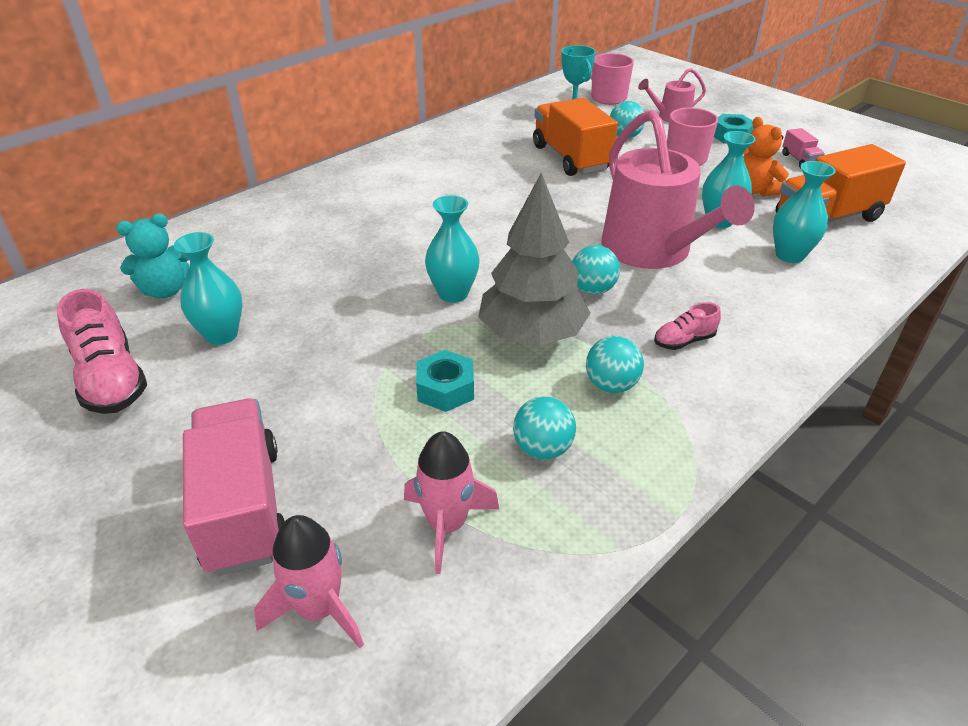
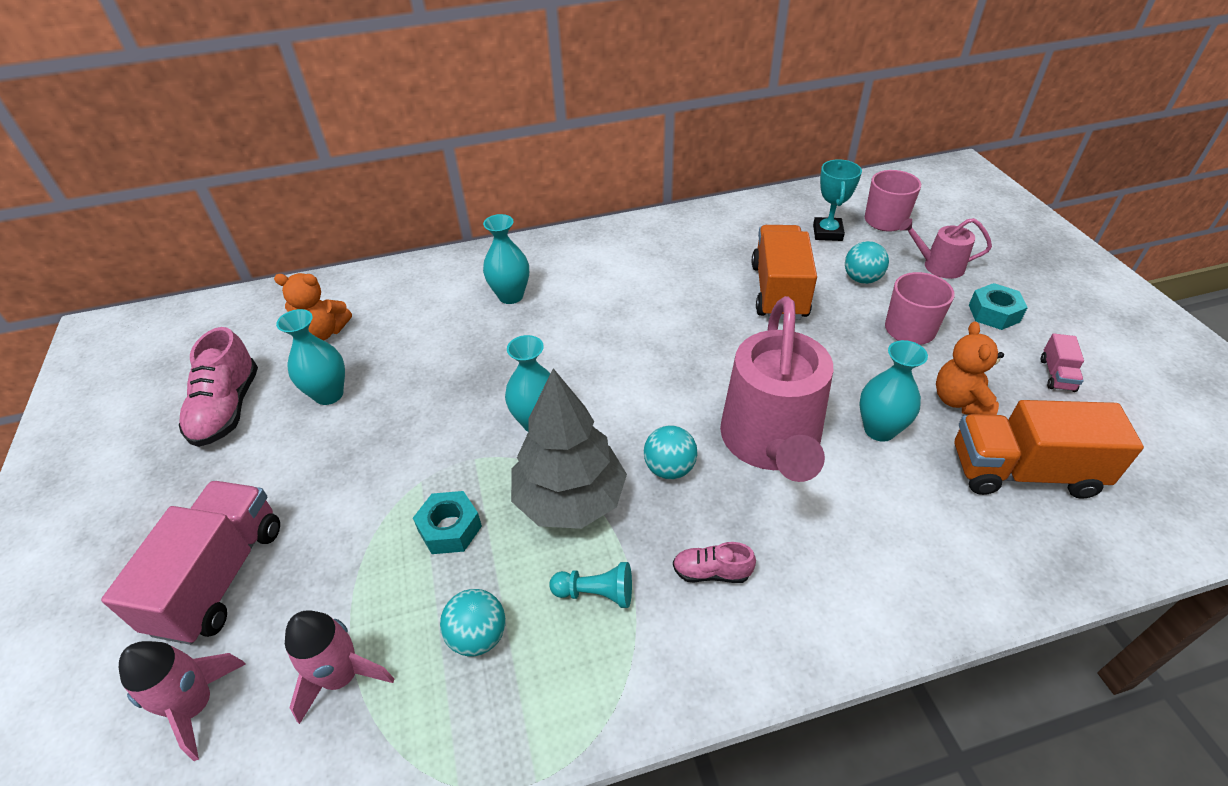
camera: 30 degrees right, 5 degrees up
(165, 290) = (323, 332): turquoise teddy bear -> orange teddy bear
(611, 385) = (596, 593): turquoise ball -> turquoise pawn
(789, 255) = (927, 507): turquoise vase -> turquoise vase (511, 296)

